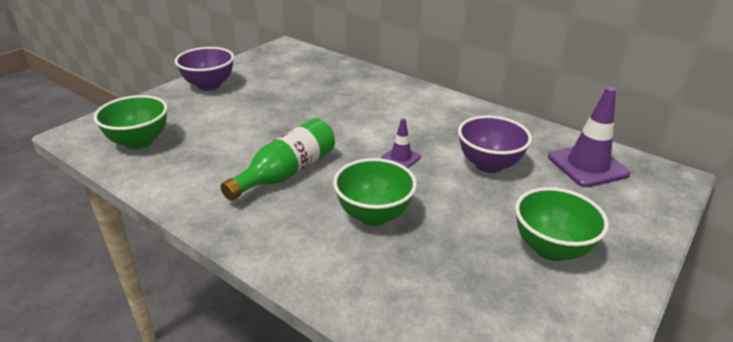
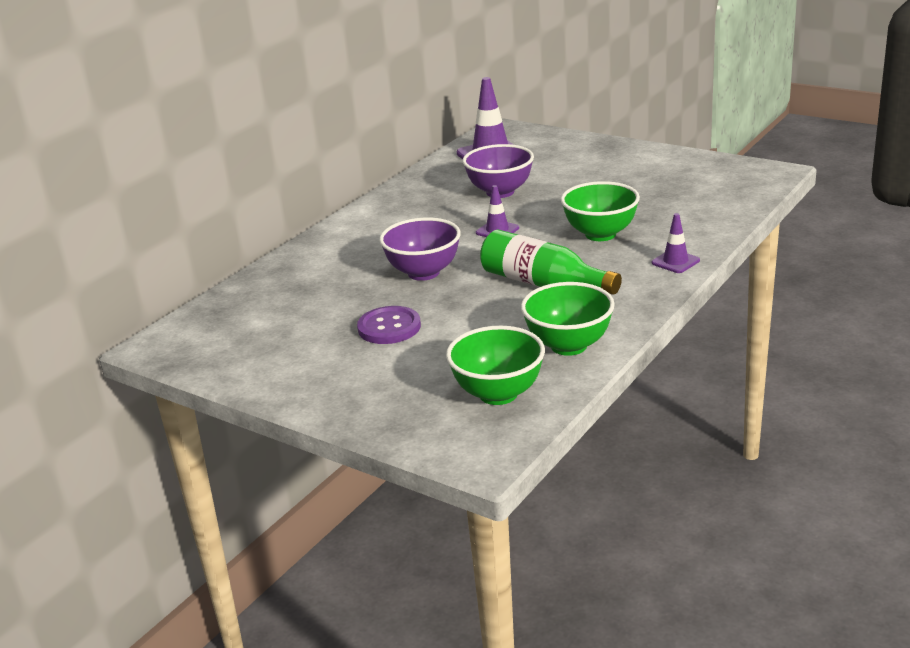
camera: 90 degrees left, 5 degrees down
(209, 85) = (314, 381): purple bowl -> purple bowl (423, 273)
(258, 108) = (389, 327): none -> purple button
(290, 257) = (675, 262): none -> purple traffic cone
(551, 249) = (616, 170): green bowl -> green bowl (568, 346)

